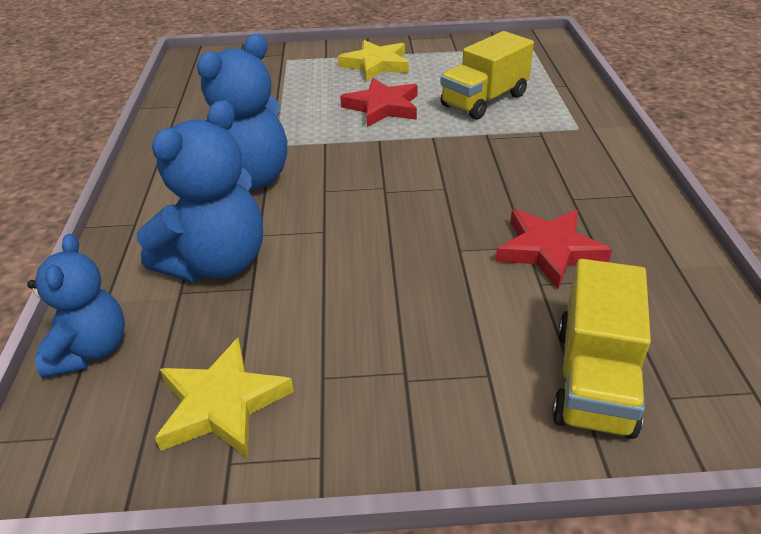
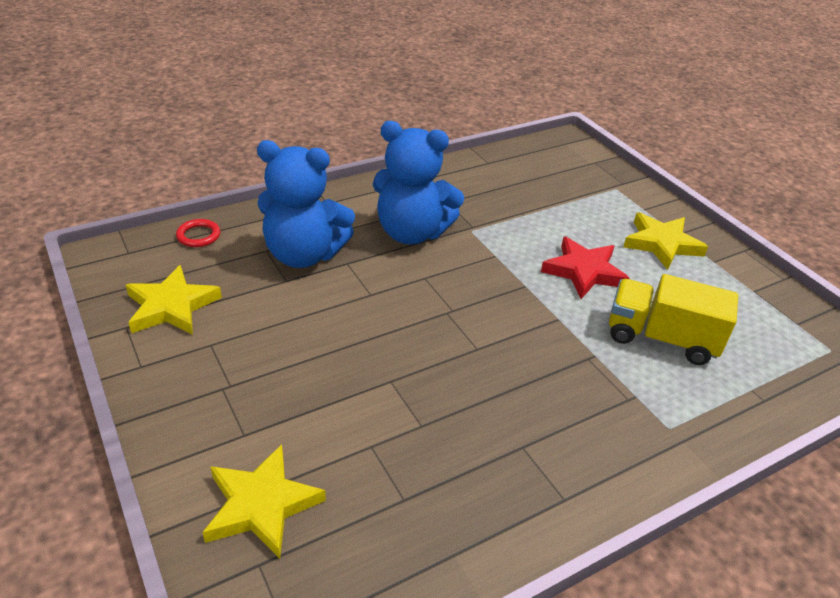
camera: 60 degrees right, 0 degrees up
(90, 350) = (198, 235): blue teddy bear -> red ring
(548, 250) = (423, 443): red star -> none
(594, 379) = (261, 505): yellow truck -> yellow star

